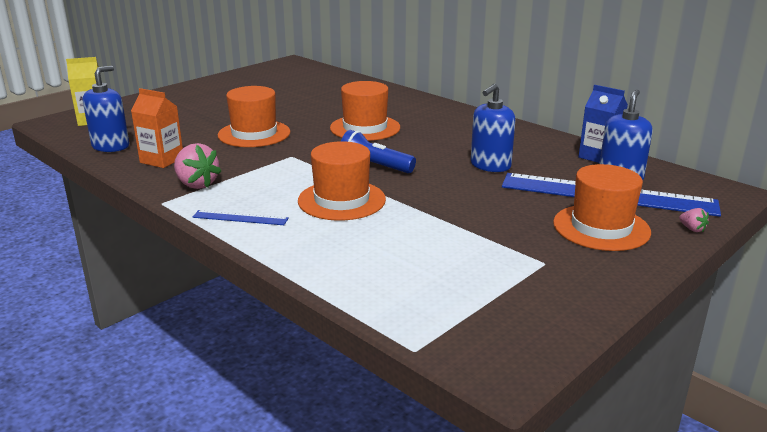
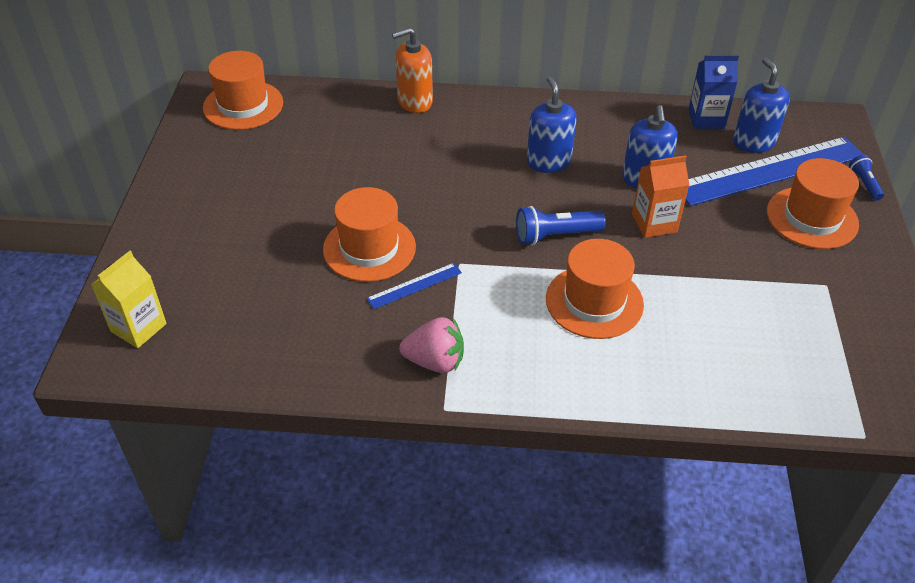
camera: 40 degrees left, 20 degrees up
(111, 146) = (244, 359): blue soap dispenser -> blue soap dispenser (548, 162)
(162, 160) = (339, 347): orange carton -> orange carton (654, 223)
(240, 218) = (546, 381): blue ruler -> blue ruler (414, 285)
(365, 128) = (465, 178): orange hat -> orange hat (243, 105)
(395, 94) = (414, 101): none -> orange soap dispenser
(692, 229) = (864, 184): pink strawberry -> blue flashlight

